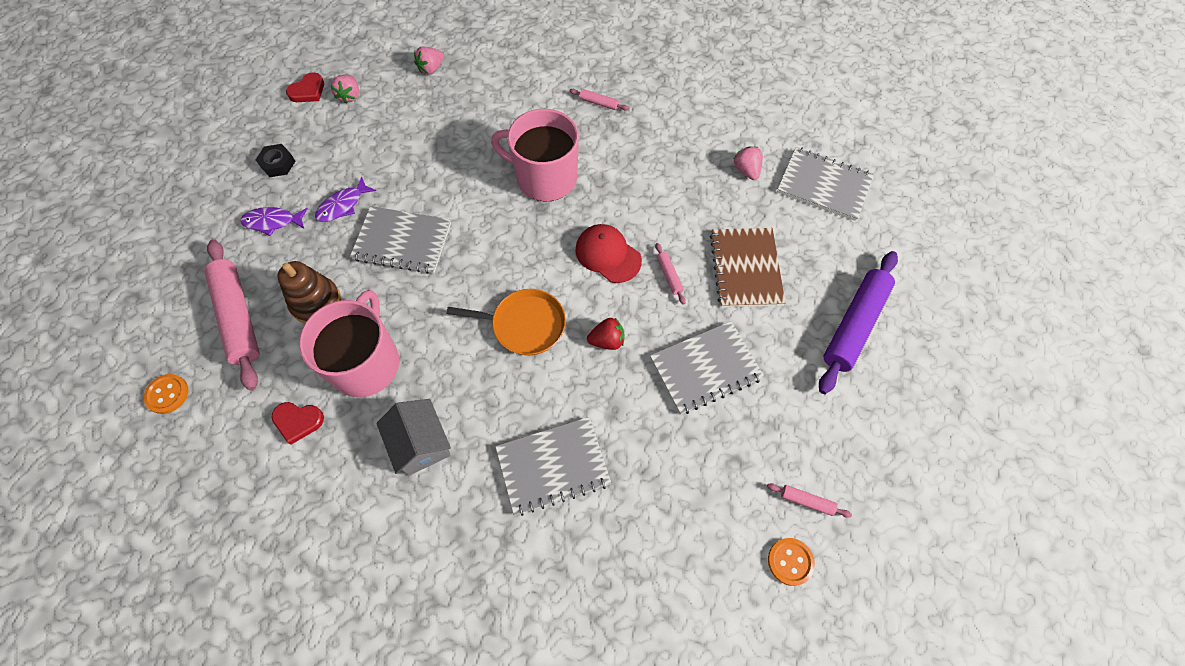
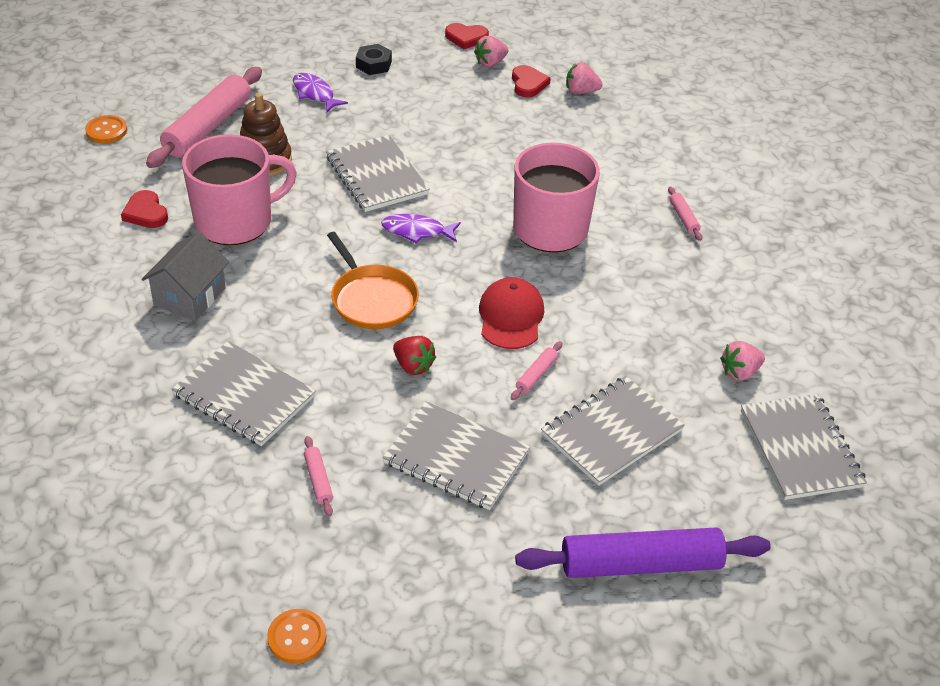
camera: 50 degrees right, 20 degrees down
(343, 205) = (374, 122): purple fish -> purple fish (417, 231)
(394, 91) = (528, 84): none -> red heart
(746, 170) = (740, 372): pink strawberry -> pink strawberry turned 150 degrees counterclockwise
(746, 269) = (612, 432): brown notebook -> grey notebook
(807, 501) = (379, 620): pink rolling pin -> pink rolling pin (318, 480)

